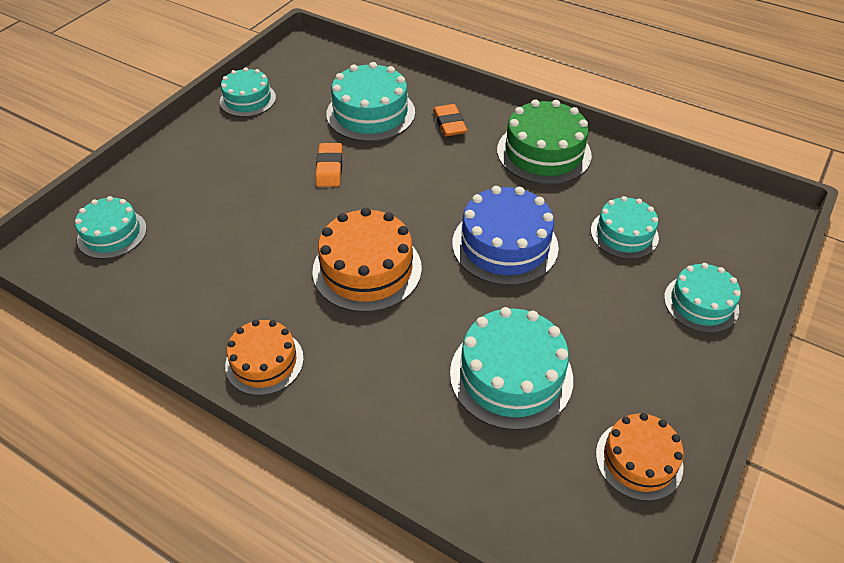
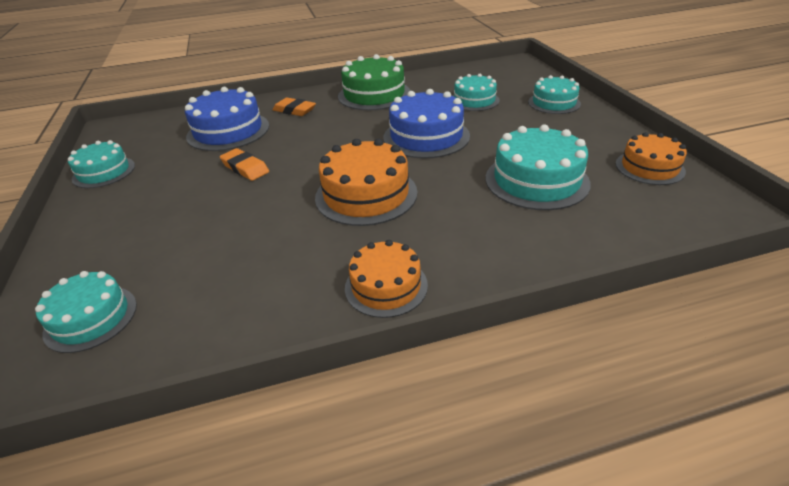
camera: 45 degrees left, 10 degrees down
(370, 113) = (228, 131): turquoise cake -> blue cake

